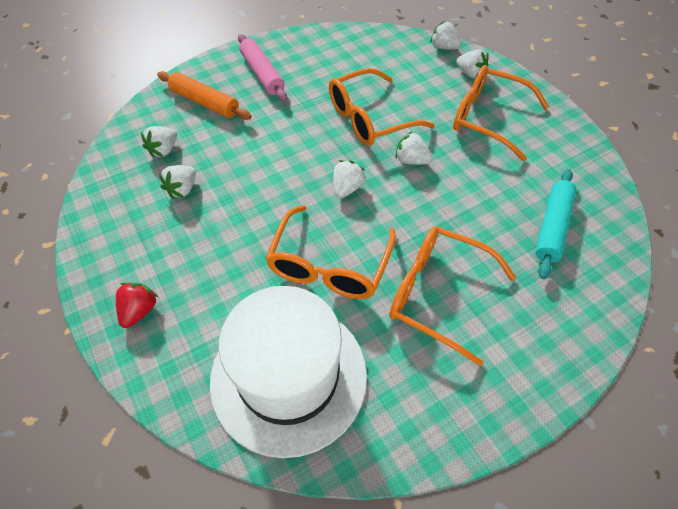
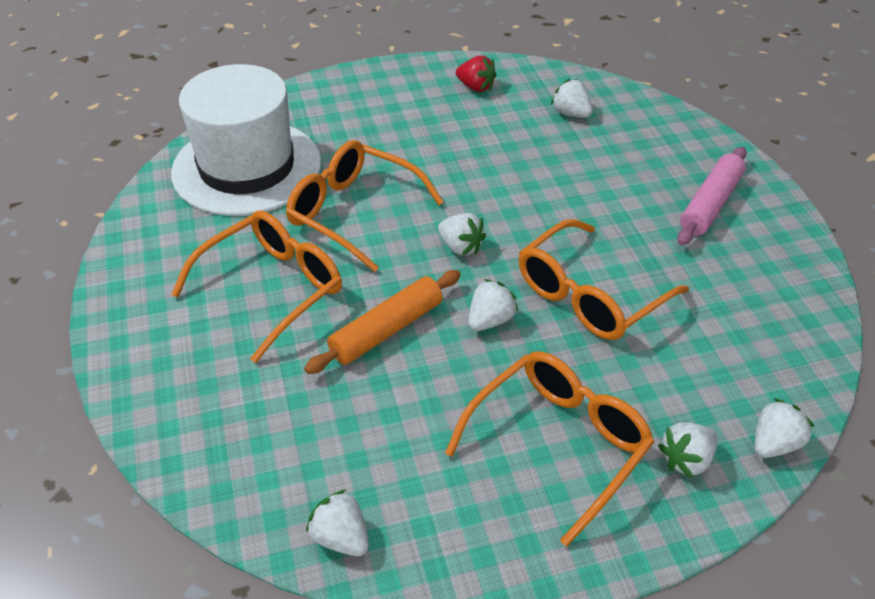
camera: 105 degrees right, 10 degrees down
(139, 311) = (362, 91): red strawberry -> red strawberry (476, 87)
(182, 189) = (504, 123): white strawberry -> white strawberry (341, 538)
(205, 102) = (653, 148): orange rolling pin -> orange rolling pin (387, 330)
(262, 74) = (710, 204): pink rolling pin -> pink rolling pin turned 45 degrees counterclockwise
(369, 118) = (589, 296): orange glasses -> orange glasses turned 120 degrees counterclockwise
(552, 227) = (310, 439): turquoise rolling pin -> none

